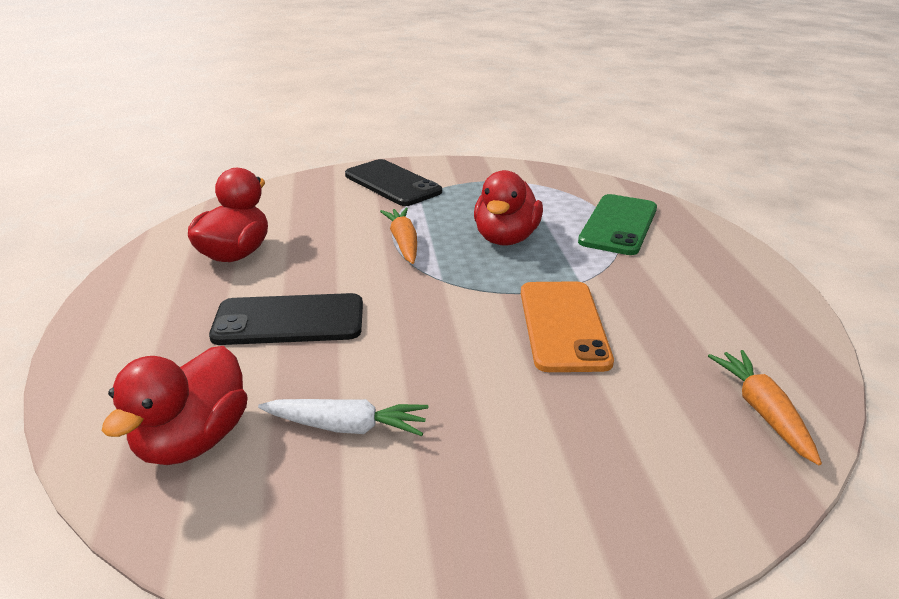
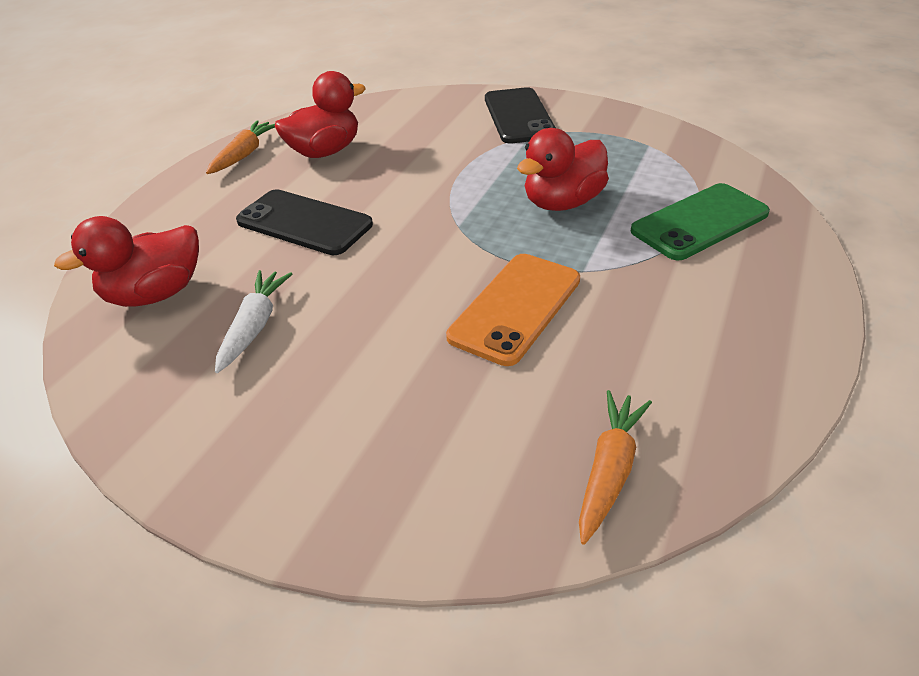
camera: 35 degrees right, 10 degrees up
(347, 427) = (254, 326): white carrot -> white carrot turned 120 degrees counterclockwise
(403, 242) = (465, 179): orange carrot -> orange carrot (244, 154)

